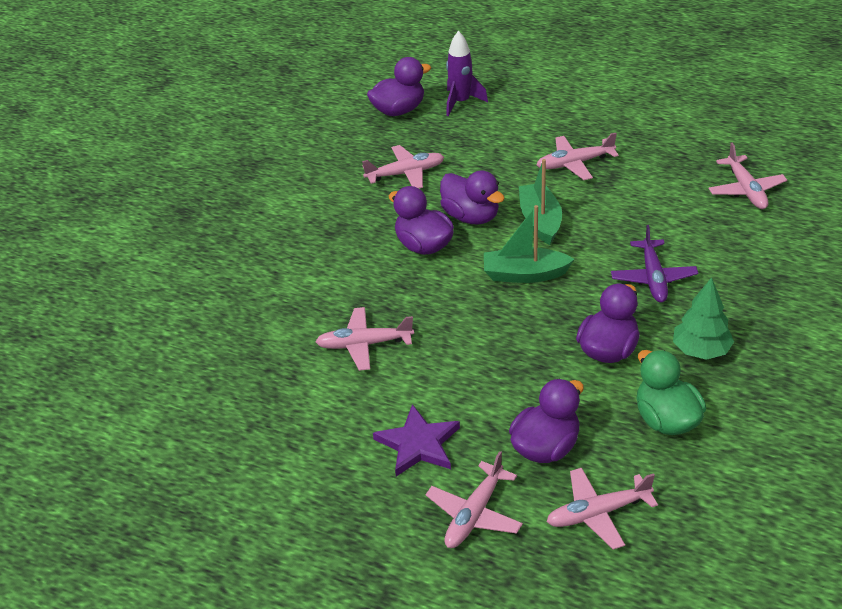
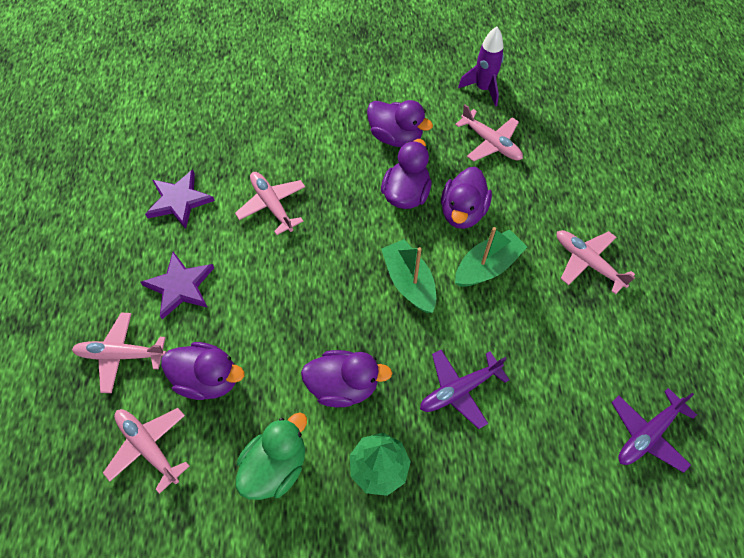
camera: 60 degrees right, 20 degrees up
(300, 419) = (179, 200): none -> purple star
(399, 110) = (572, 101): purple duck -> purple duck (396, 137)
(461, 102) = (616, 139): purple rocket -> purple rocket (483, 89)
(745, 189) = (647, 433): pink plane -> purple plane

